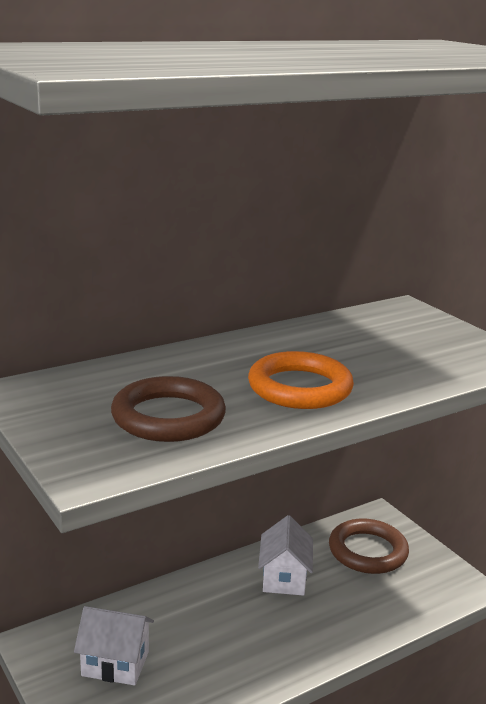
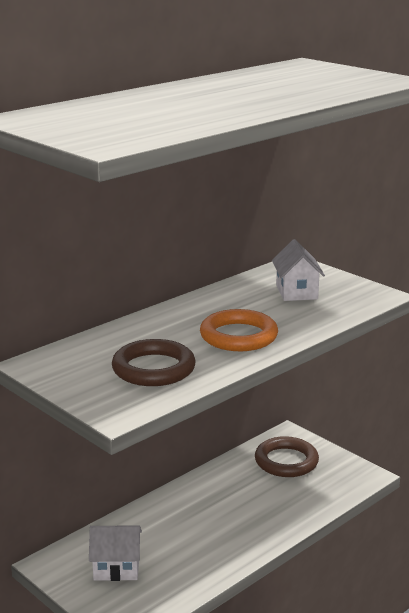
camera: 10 degrees left, 0 degrees up
(284, 578) = (227, 490): white house -> white house (296, 292)

